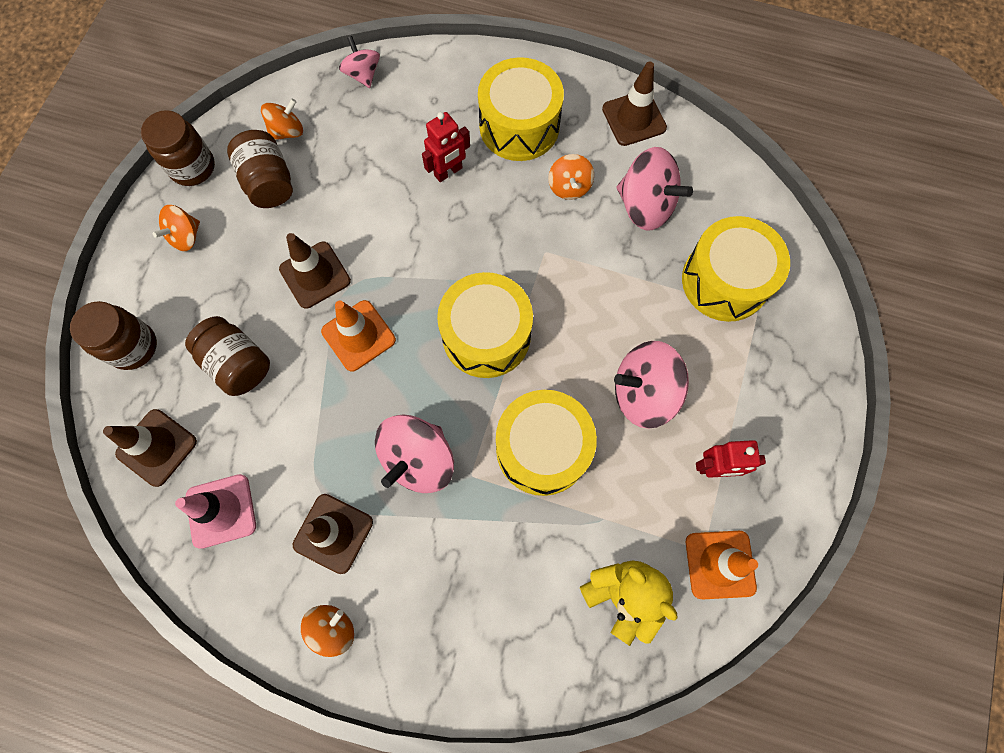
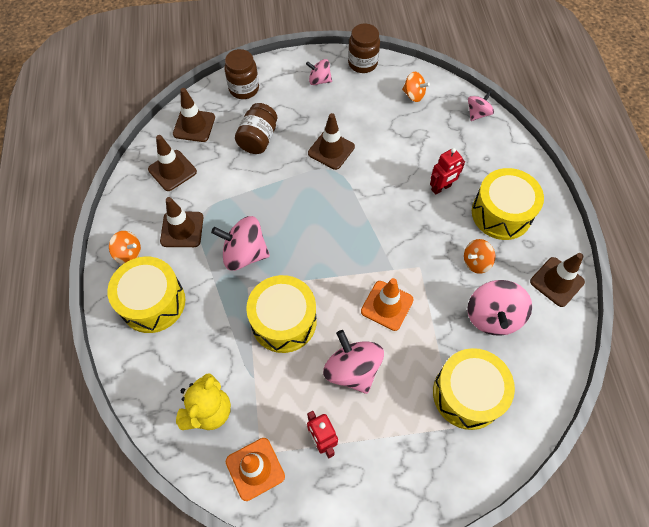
camera: 65 degrees right, 10 degrees down
(186, 237) = (319, 80): orange spinning top -> pink spinning top
(221, 511) = (172, 170): pink traffic cone -> brown traffic cone
(269, 183) = (375, 102): brown jar -> none
(358, 335) = (305, 189): orange traffic cone -> orange traffic cone (387, 305)
(448, 172) = (441, 188): red robot -> red robot turned 60 degrees counterclockwise
(486, 335) = (342, 257): yellow drum -> yellow drum (153, 302)

